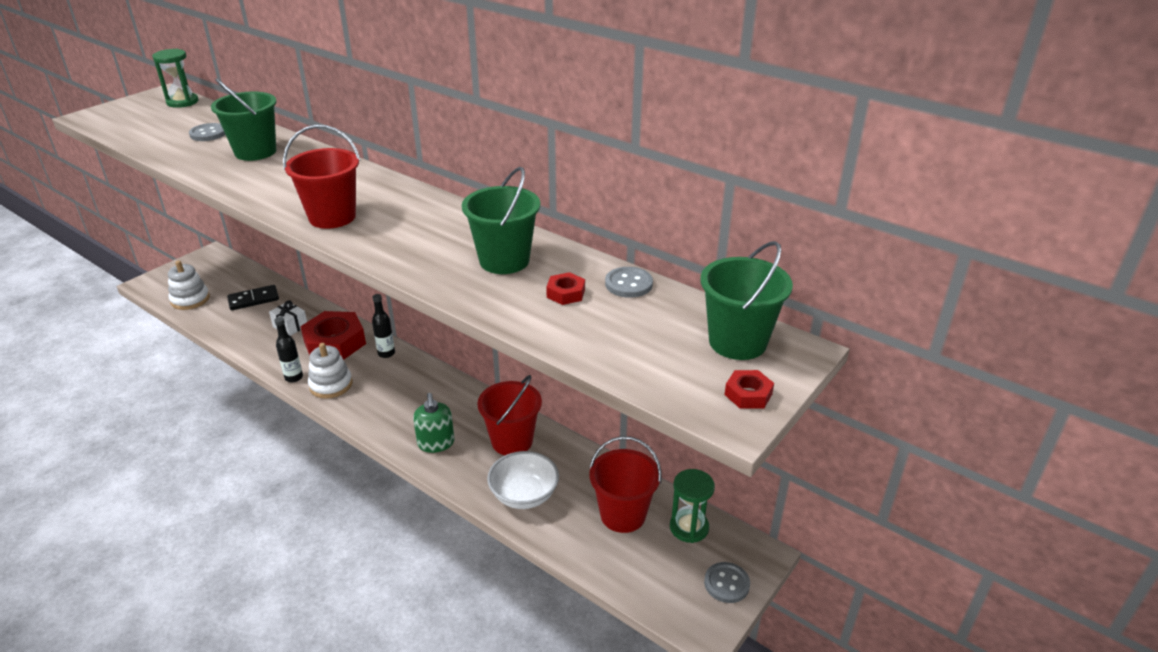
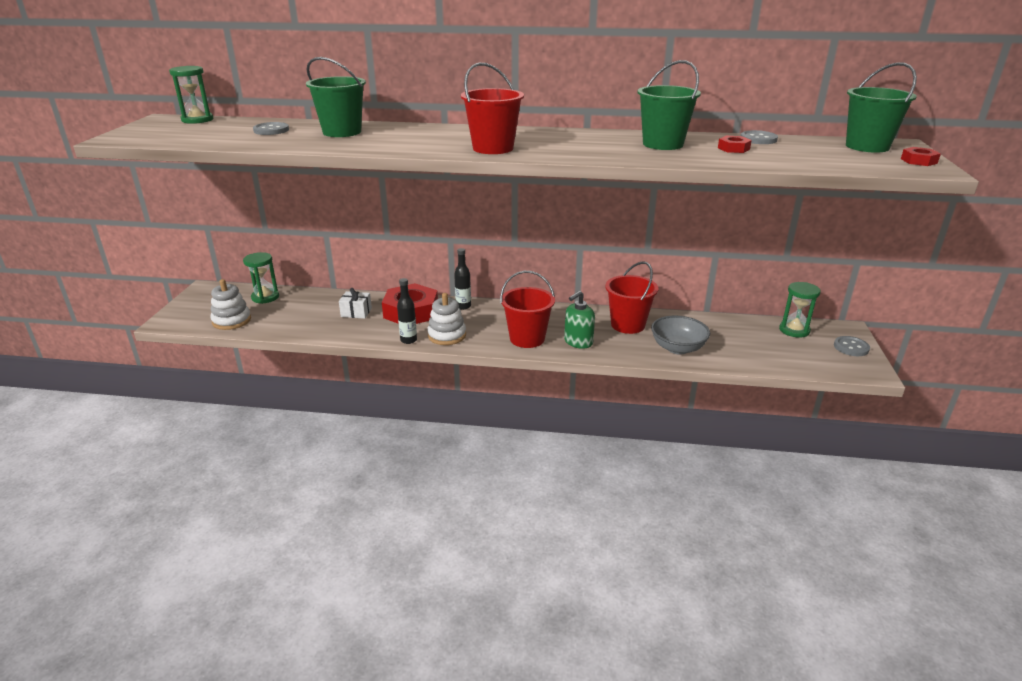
camera: 30 degrees left, 5 degrees down
(242, 280) = (265, 297): none -> green hourglass
(253, 300) = (296, 306): black domino -> none
(436, 443) = (578, 342): green soap dispenser -> green soap dispenser turned 90 degrees clockwise
(524, 495) = (677, 348): white bowl -> grey bowl
(623, 515) = (750, 337): red bucket -> red bucket (527, 338)

